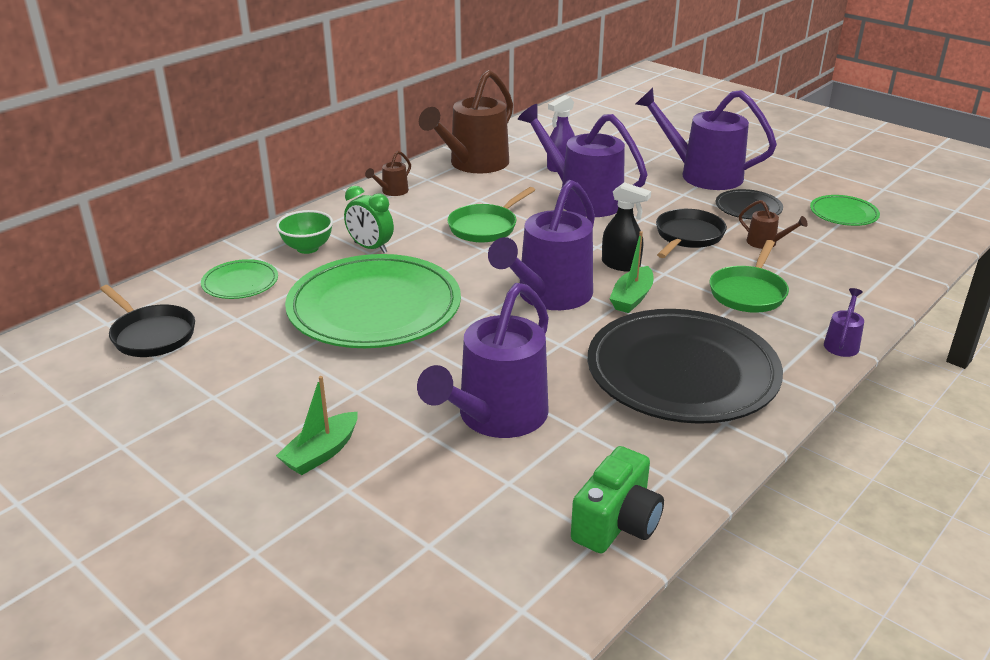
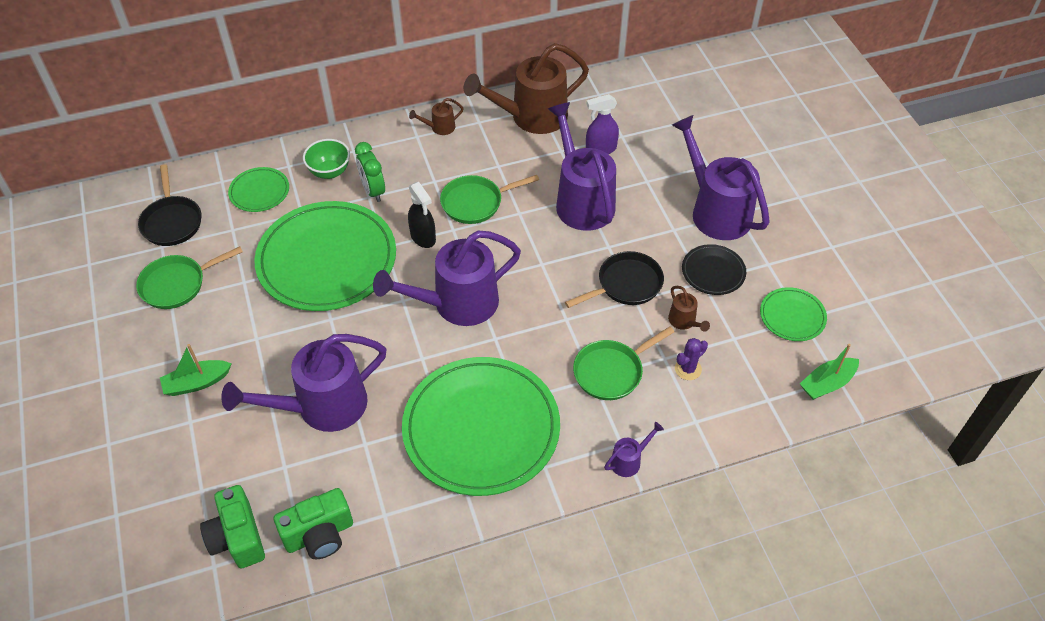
camera: 30 degrees right, 20 degrees up
(209, 381) = (177, 284): none -> green pan
(522, 569) = (237, 537): none -> green camera
(621, 265) = (541, 294): black spray bottle -> black spray bottle (423, 237)
(632, 298) = (515, 335): green boat -> green boat (827, 384)
(682, 372) = (481, 429): black plate -> green plate
(808, 269) = (688, 369): none -> purple cactus

